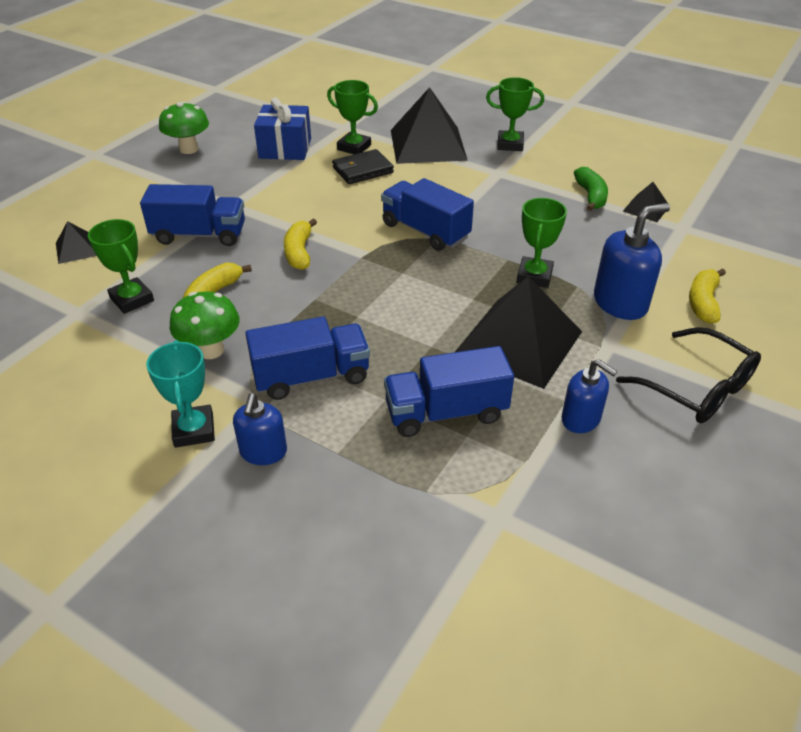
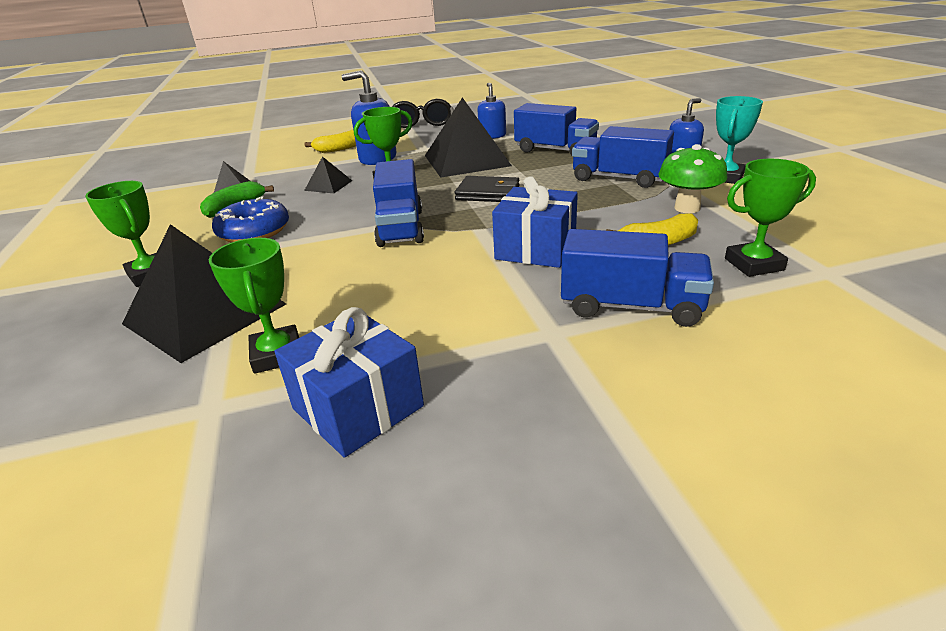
camera: 135 degrees left, 10 degrees down
(77, 249) = (833, 354): black pyramid -> black pyramid (328, 185)
(132, 299) = (754, 264): green trophy -> green trophy turned 75 degrees clockwise
(189, 149) = (518, 515): green mushroom -> none
(199, 235) = (631, 306): blue truck -> blue truck turned 150 degrees clockwise
(299, 252) = (535, 249): yellow banana -> blue gift
(362, 170) = (334, 312): black wallet -> black wallet (488, 193)
(523, 187) = (254, 231): none -> blue donut

